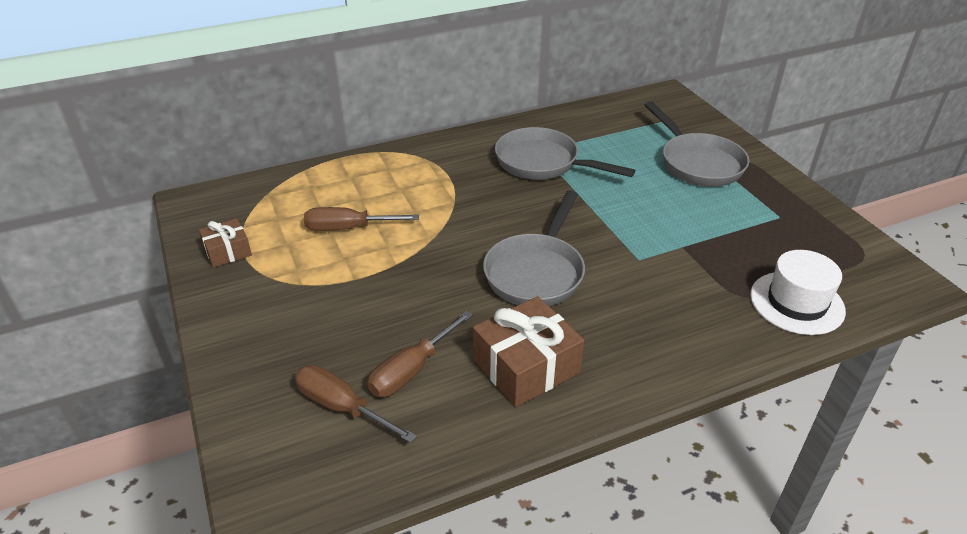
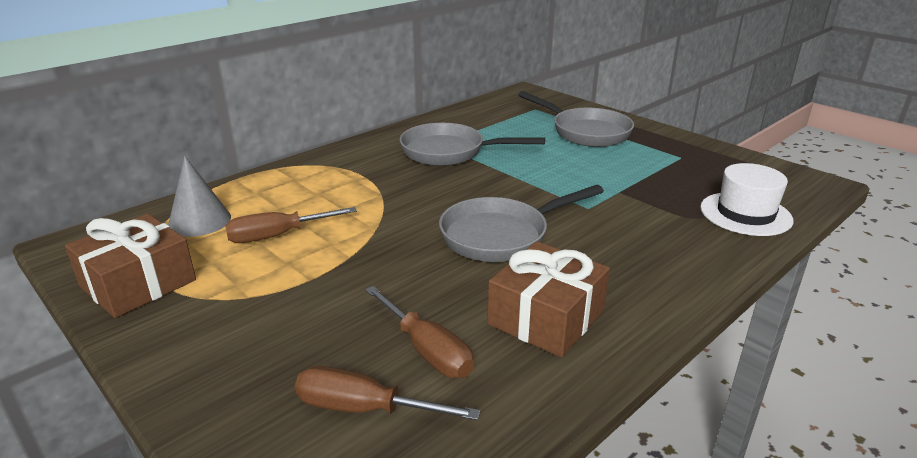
camera: 20 degrees left, 10 degrees down
(227, 251) = (138, 283): brown gift -> brown gift, size x1.74
(294, 198) = (199, 221): none -> grey cone
(412, 369) = (426, 350): brown screwdriver -> brown screwdriver turned 60 degrees counterclockwise
(536, 272) = (501, 236): grey pan -> grey pan turned 60 degrees clockwise

